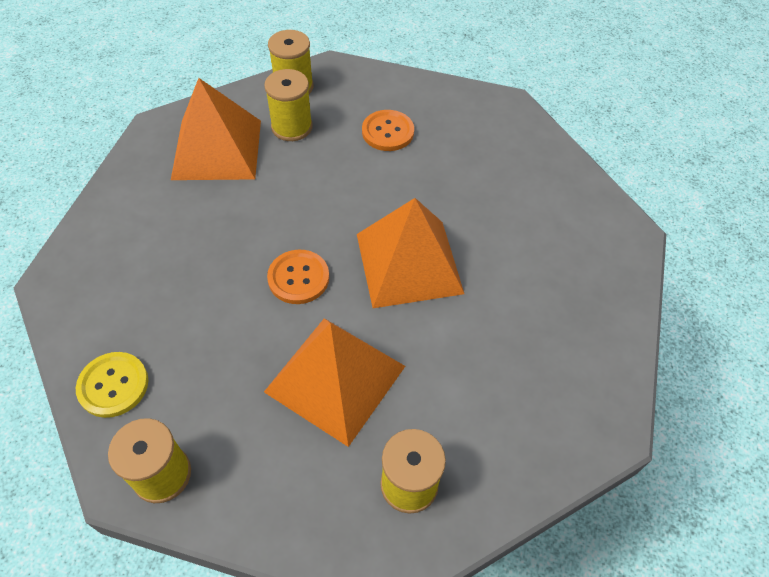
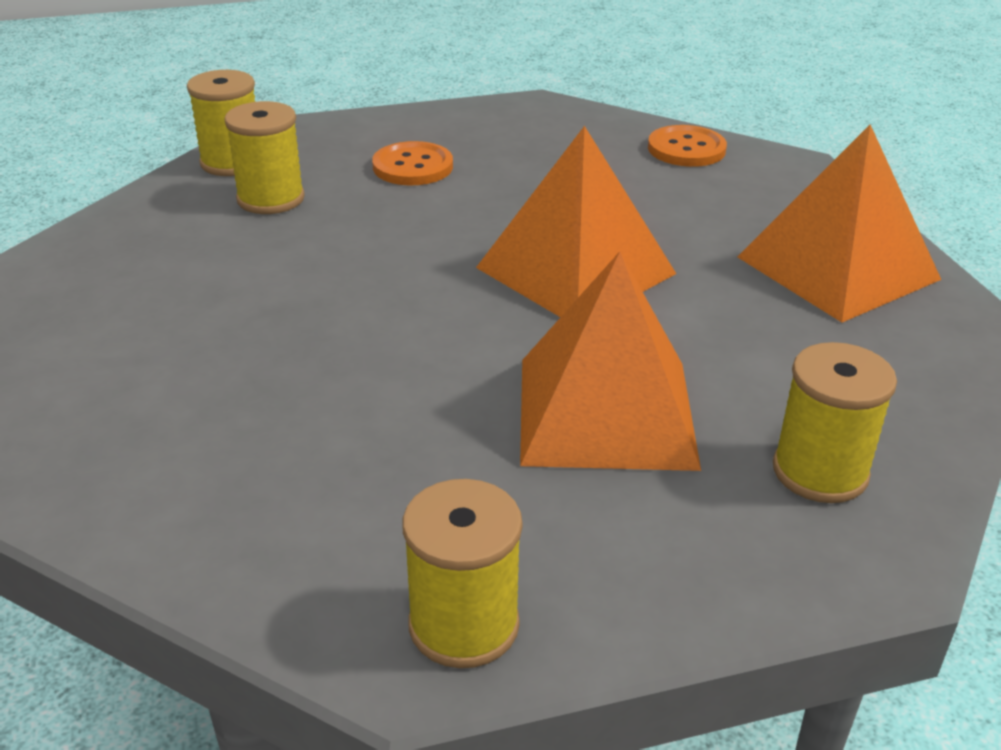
camera: 30 degrees left, 20 degrees down
(113, 385) = (269, 559): yellow button -> none
(217, 149) = (176, 251): orange pyramid -> orange pyramid (838, 268)
(298, 278) = (442, 335): orange button -> orange button (686, 149)

